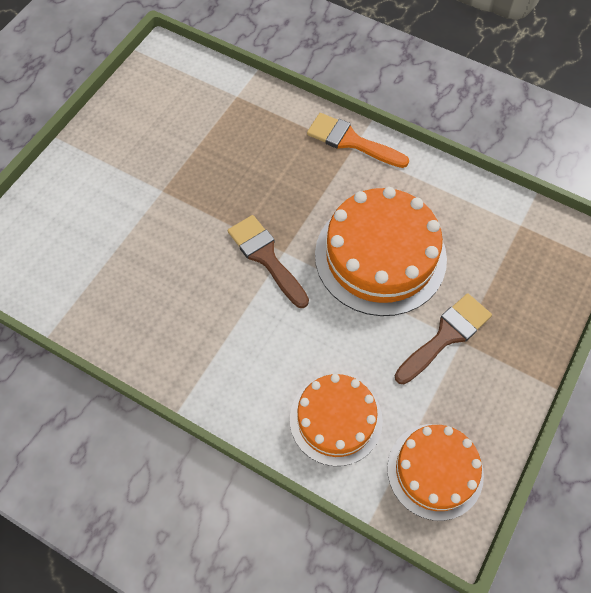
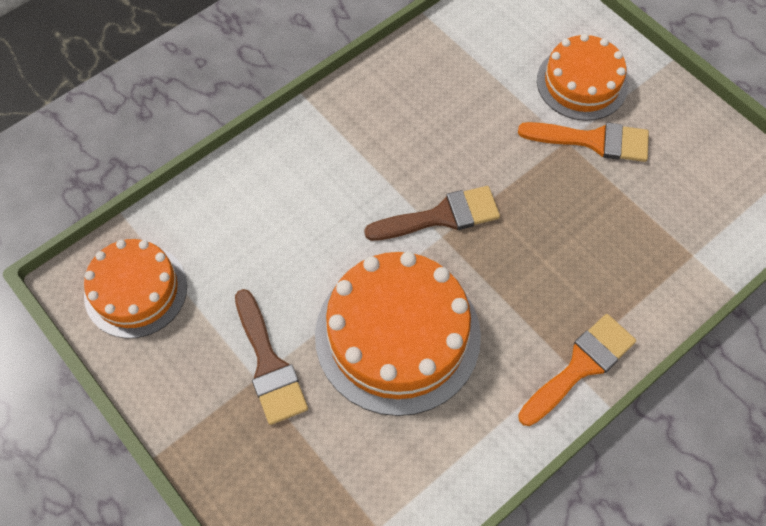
camera: 110 degrees right, 0 degrees up
(156, 173) = (593, 141): none -> orange brush
(336, 419) = (230, 221): orange cake -> orange cake (582, 83)

